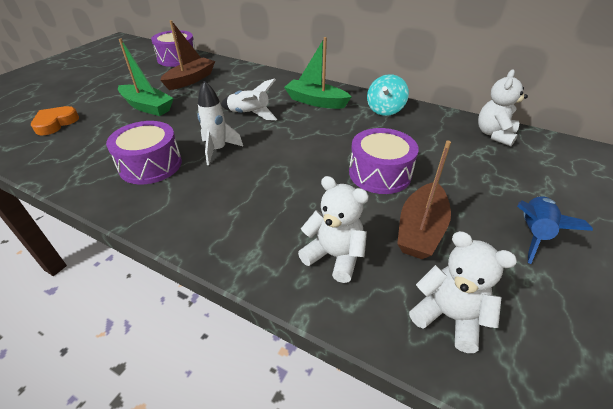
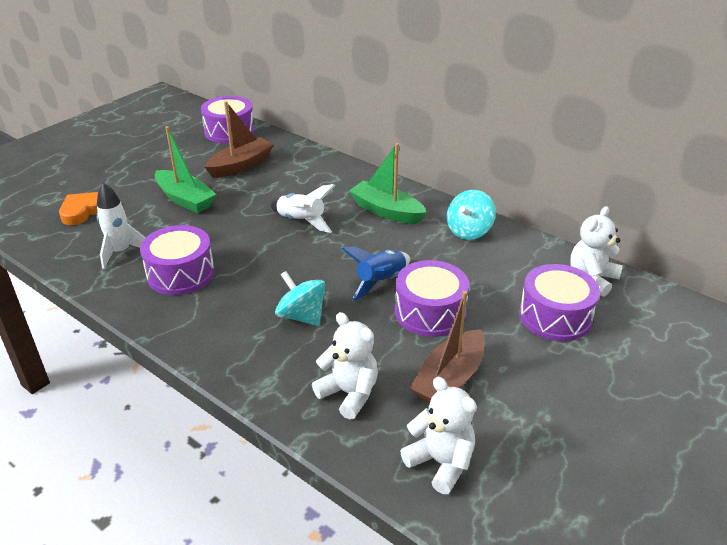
camera: 10 degrees right, 5 degrees down
(218, 150) = (256, 263): white rocket -> white rocket (121, 252)
(269, 189) = (302, 316): none -> turquoise spinning top
(482, 165) = (555, 316): none -> purple drum
(533, 233) = (571, 398): blue rocket -> blue rocket (380, 282)

